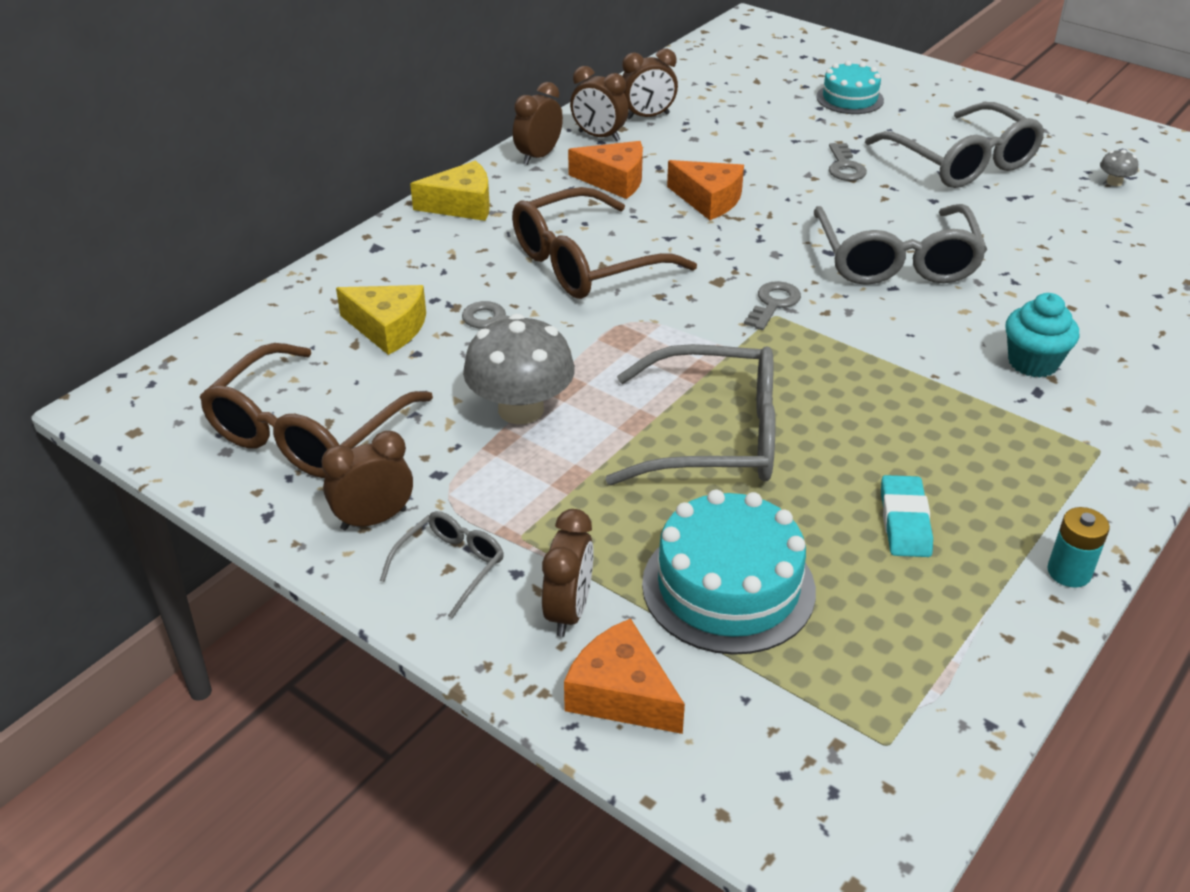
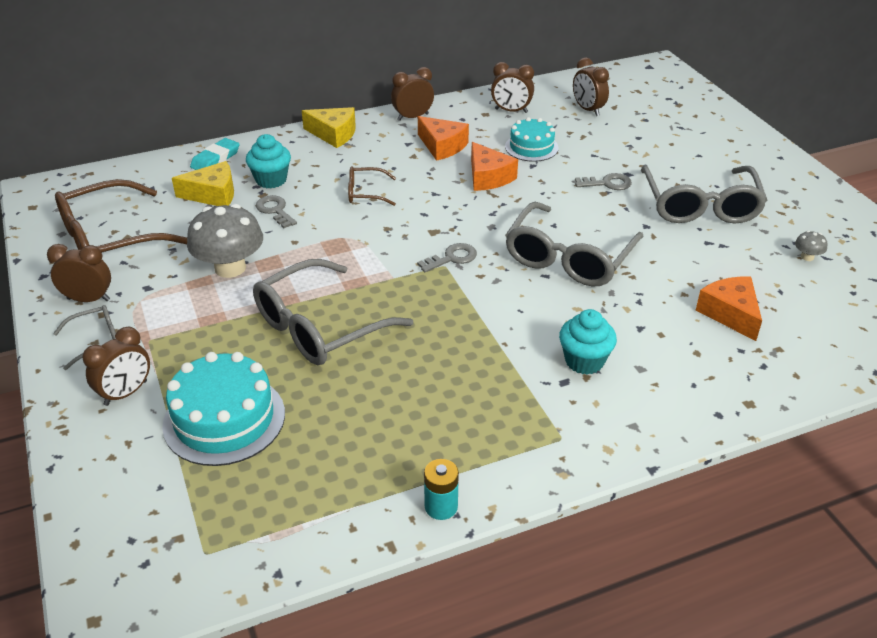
camera: 30 degrees right, 0 degrees up
(388, 328) = (213, 194): yellow cheese -> yellow cheese turned 60 degrees counterclockwise
(446, 285) = (271, 180): none -> turquoise cupcake
(585, 263) = (365, 193): brown glasses -> brown glasses, size x0.49
(599, 136) = (464, 115): brown clock -> brown clock (588, 109)
(621, 694) = (100, 451): orange cheese -> orange cheese (730, 313)
(715, 437) = (319, 327): grey glasses -> grey glasses turned 105 degrees clockwise
(845, 167) = (607, 183): grey key -> grey key turned 120 degrees counterclockwise
(849, 98) = (668, 137): turquoise cake -> turquoise cake (531, 147)
(904, 521) = (373, 427): turquoise eraser -> turquoise eraser (215, 159)

